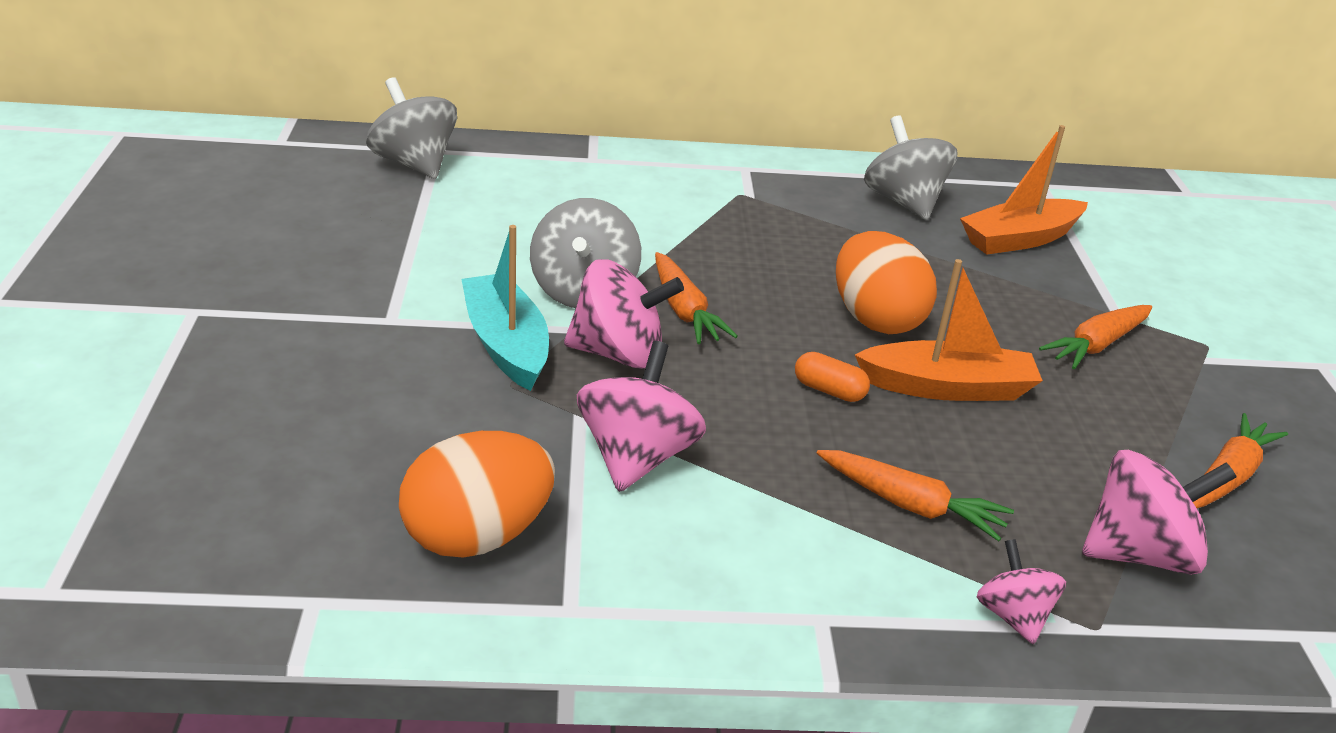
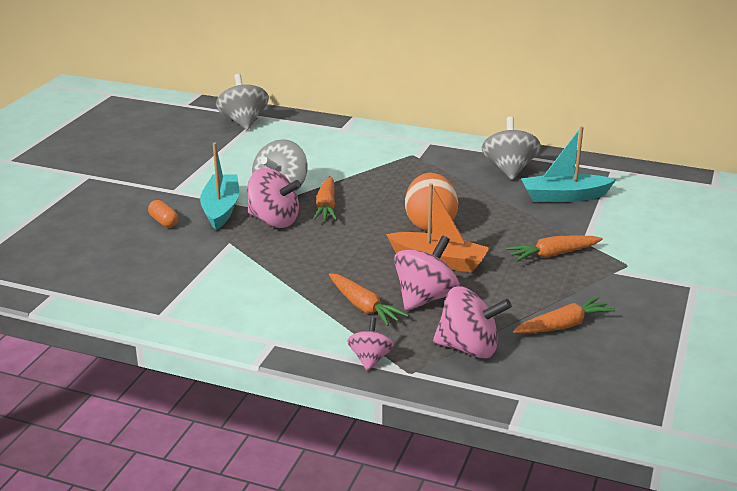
camera: 25 degrees right, 5 degrees down
(477, 536) = (142, 282): orange egg -> none
(637, 457) = (243, 265): pink spinning top -> pink spinning top (425, 298)
(829, 390) = (370, 252): orange capsule -> orange capsule (163, 221)
(1020, 239) = (564, 197): orange boat -> turquoise boat

